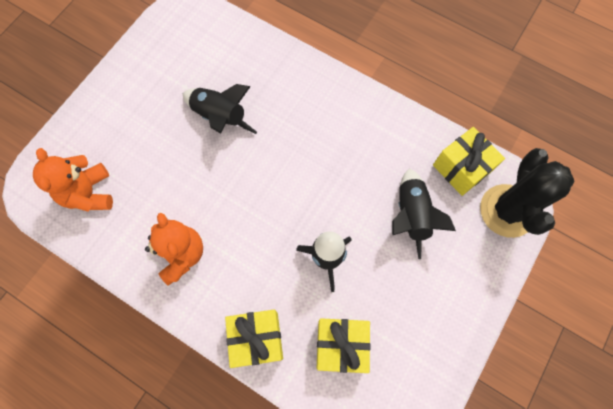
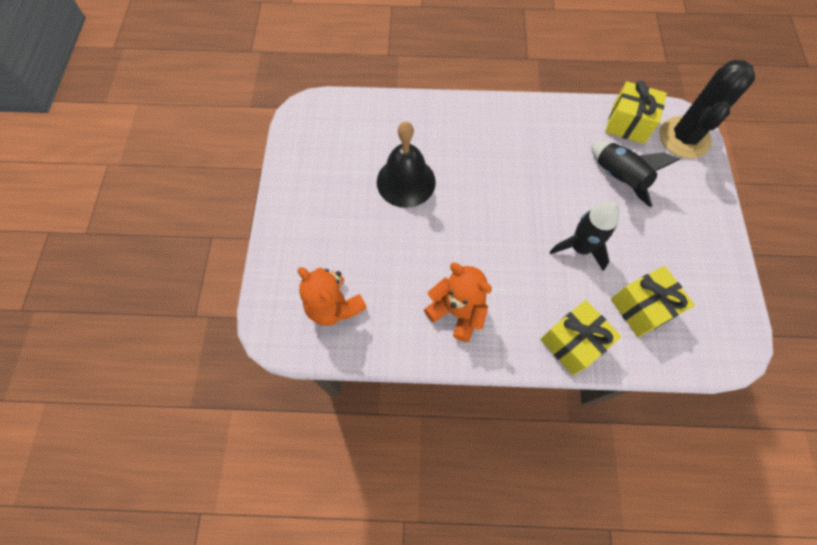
camera: 30 degrees left, 5 degrees down
(220, 117) = (406, 181): black rocket -> black bell
(507, 211) = (684, 138): black cactus -> black cactus turned 45 degrees clockwise

